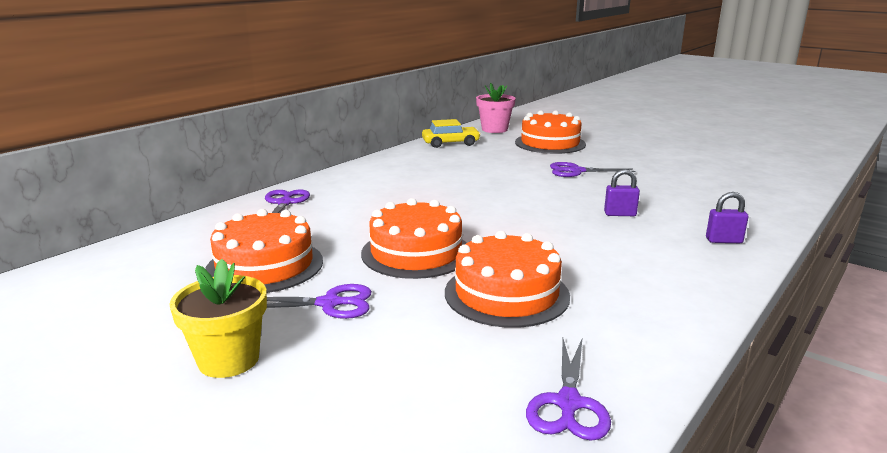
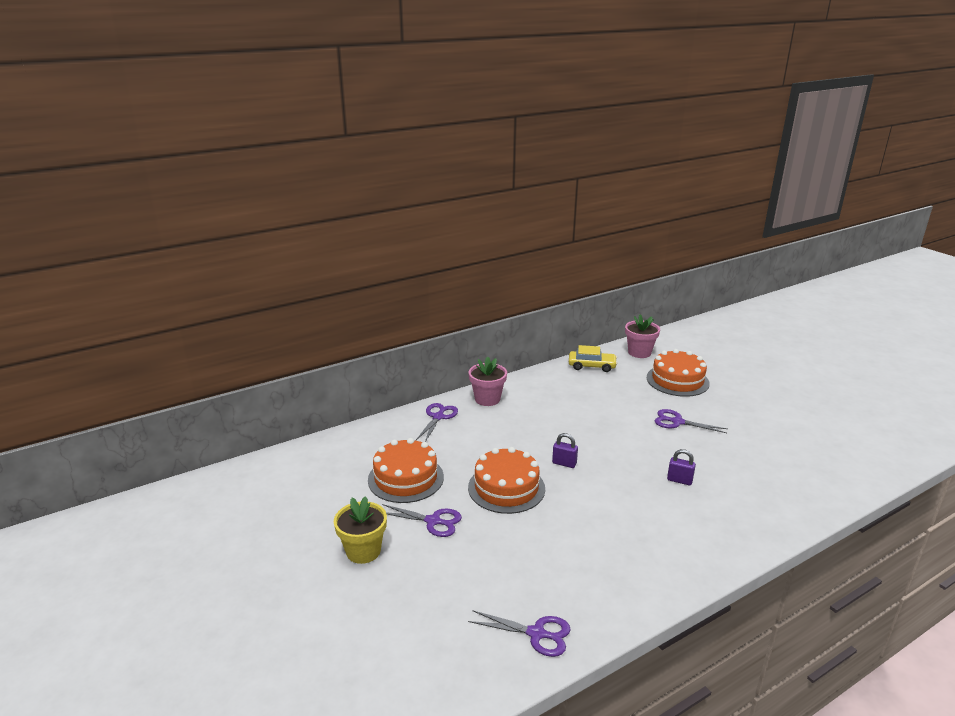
camera: 20 degrees right, 5 degrees up
(342, 180) = (487, 399): none -> pink flower pot
(506, 294) = (547, 540): orange cake -> none
(568, 403) = (536, 634): purple scissors -> purple scissors turned 105 degrees counterclockwise
(723, 241) = (743, 527): purple padlock -> purple padlock (564, 463)

